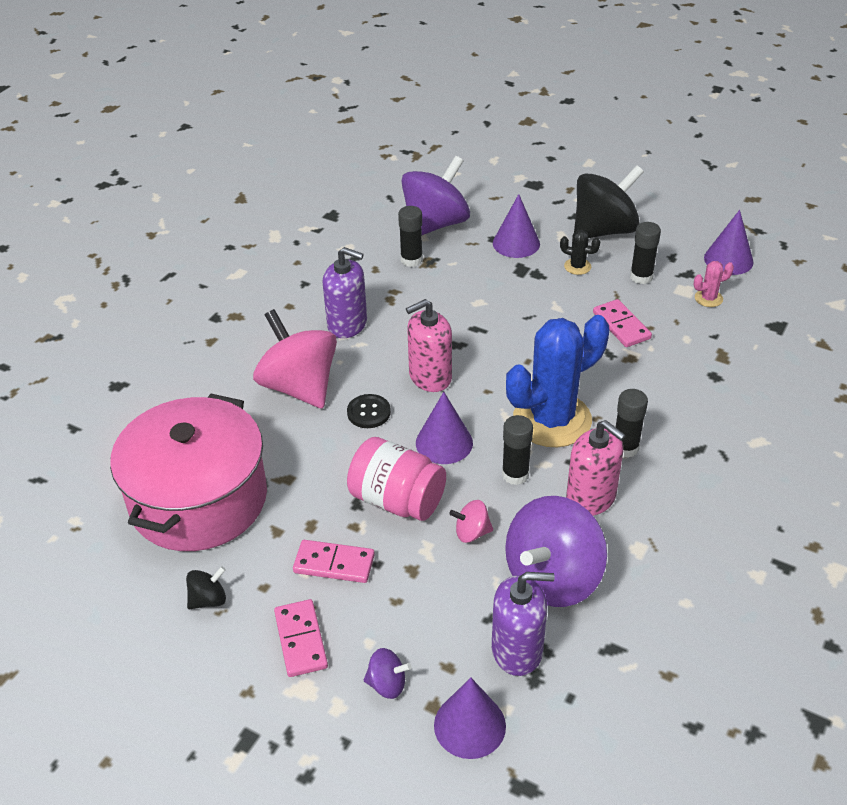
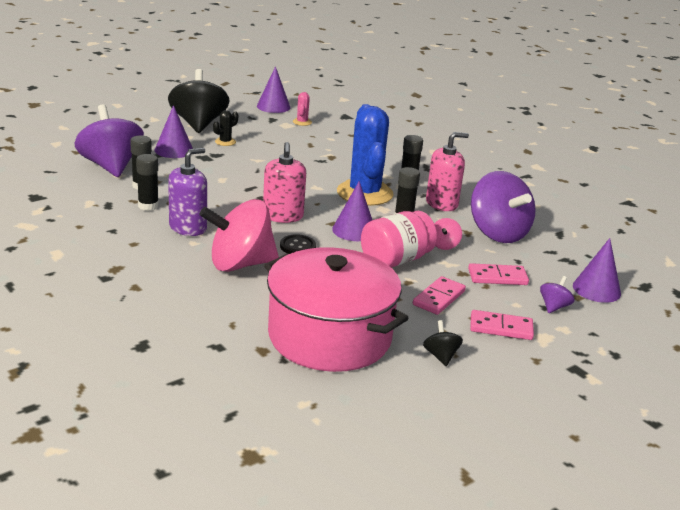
camera: 70 degrees left, 15 degrees down
(517, 650) = (547, 259): purple soap dispenser -> none
(621, 326) = (299, 149): pink domino -> pink domino (497, 277)
(641, 277) = (259, 130): black glue stick -> black glue stick (148, 206)

